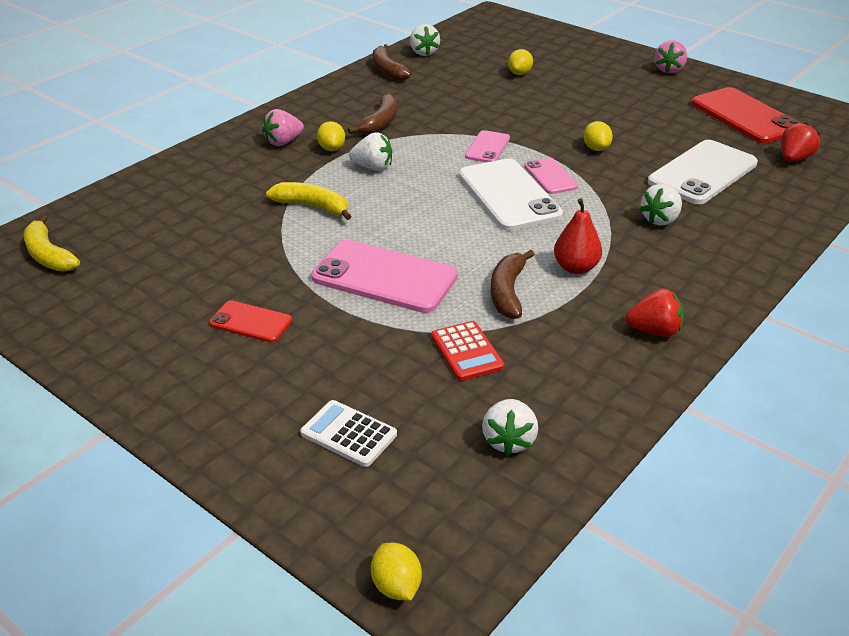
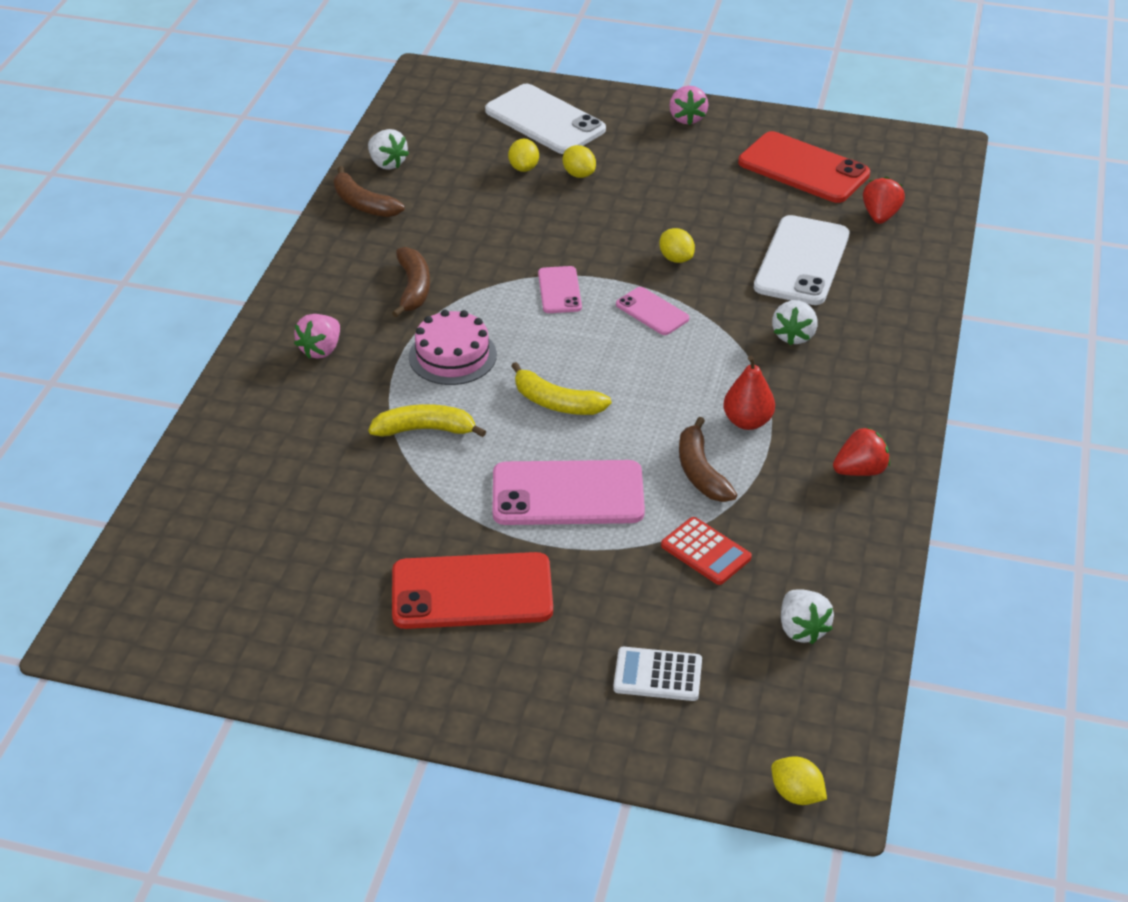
camera: 25 degrees left, 5 degrees up
(49, 255) = (177, 587): yellow banana -> yellow banana (556, 402)
(251, 322) = (472, 591): red phone -> red phone, size x1.89
(331, 149) = (385, 343): yellow lemon -> yellow lemon (579, 174)
(373, 167) = (452, 356): white strawberry -> pink cake
(508, 195) = (624, 350): white phone -> white phone (544, 120)

